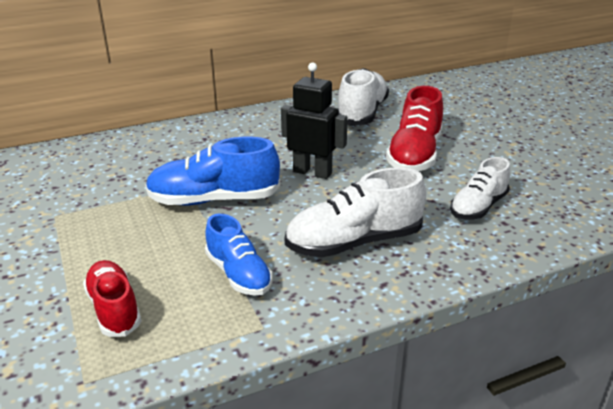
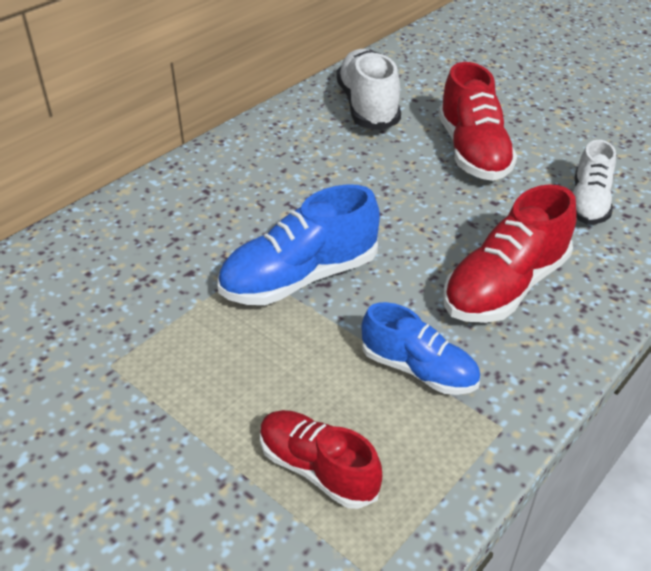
camera: 25 degrees left, 10 degrees up
(312, 172) = (381, 206): black robot -> none
(354, 242) = (505, 286): white shoe -> red shoe

